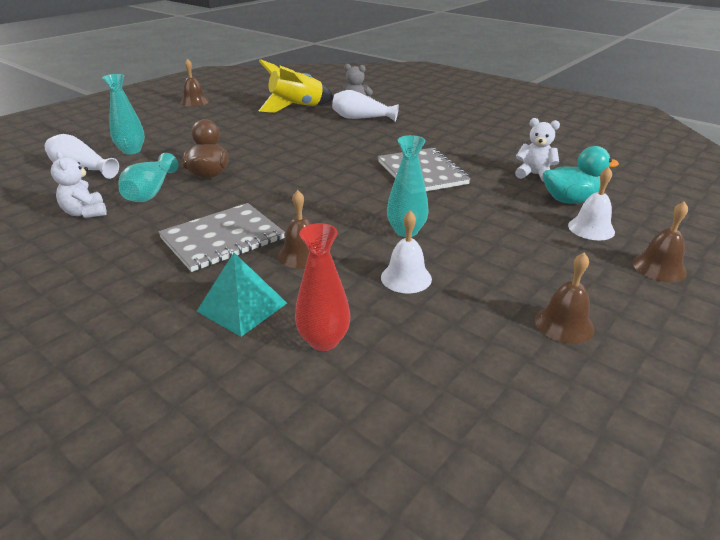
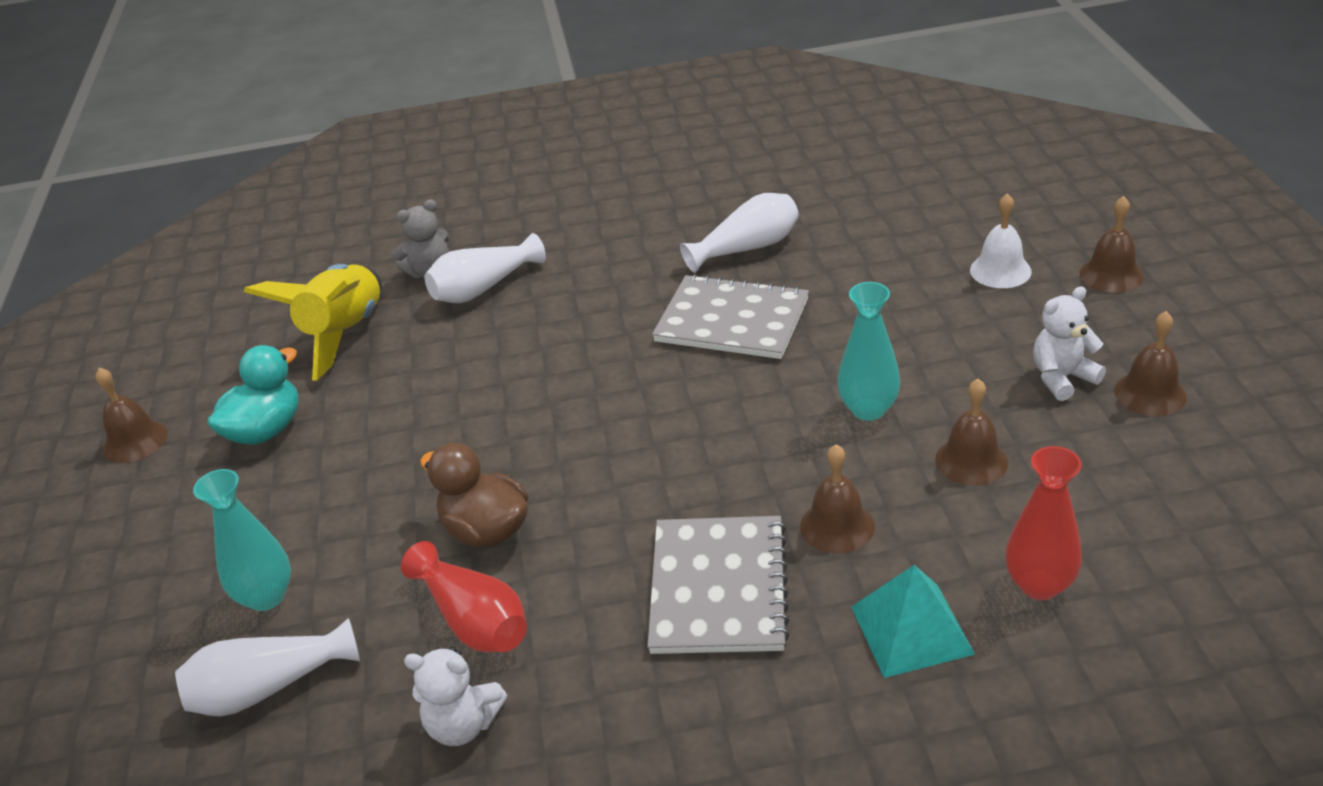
camera: 45 degrees left, 5 degrees up
(151, 192) = (474, 620): turquoise vase -> red vase
(406, 278) = (971, 460): white bell -> brown bell
(482, 157) = (747, 248): none -> white vase
(534, 174) = (840, 236): white teddy bear -> white teddy bear (1062, 378)
(570, 200) = (927, 248): turquoise duck -> turquoise duck (266, 430)

